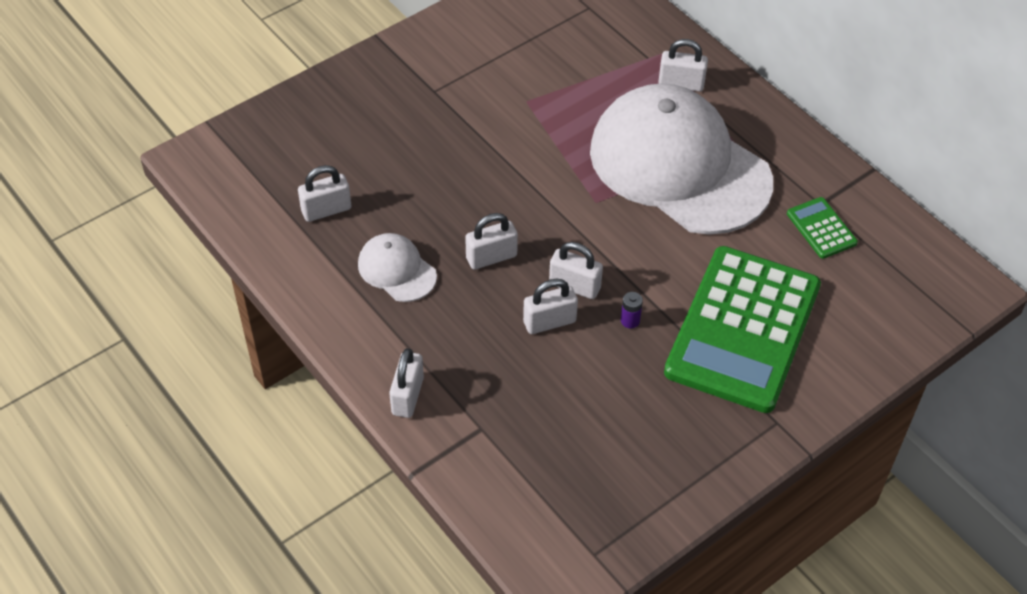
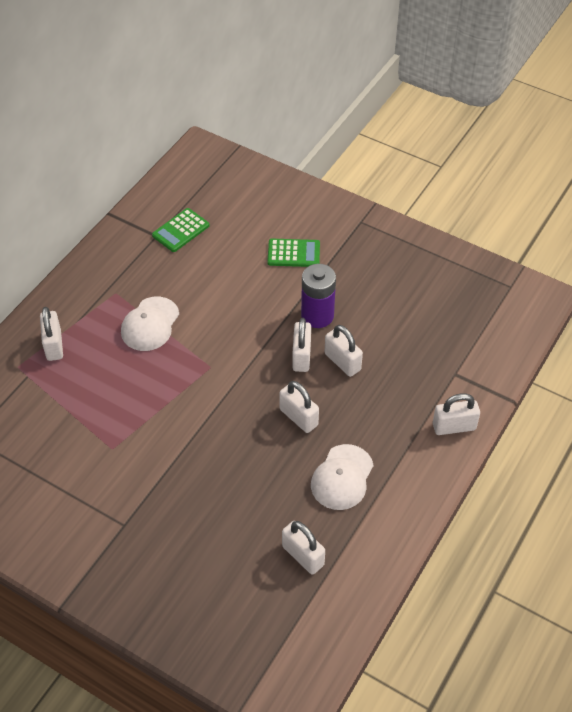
camera: 110 degrees left, 0 degrees up
(630, 320) = (317, 315): purple battery -> purple battery, size x2.19
(679, 166) = (150, 324): white cap -> white cap, size x0.42
(743, 329) = (293, 253): green calculator -> green calculator, size x0.41

